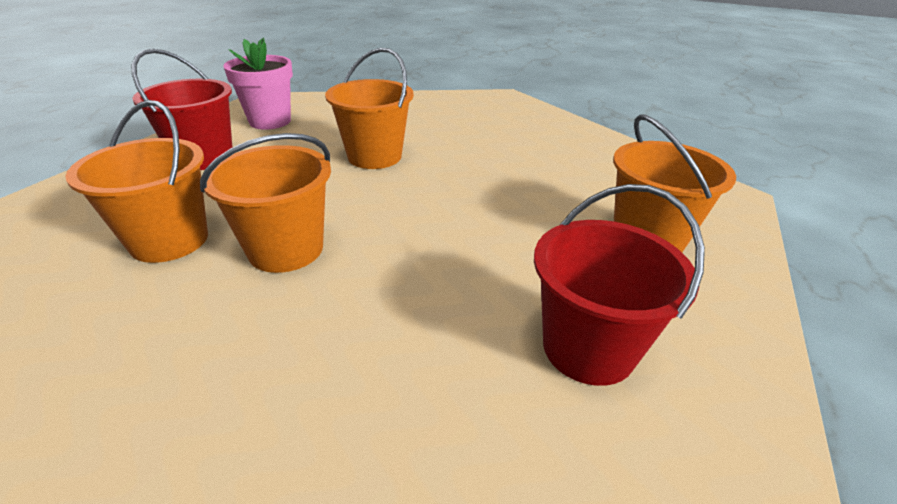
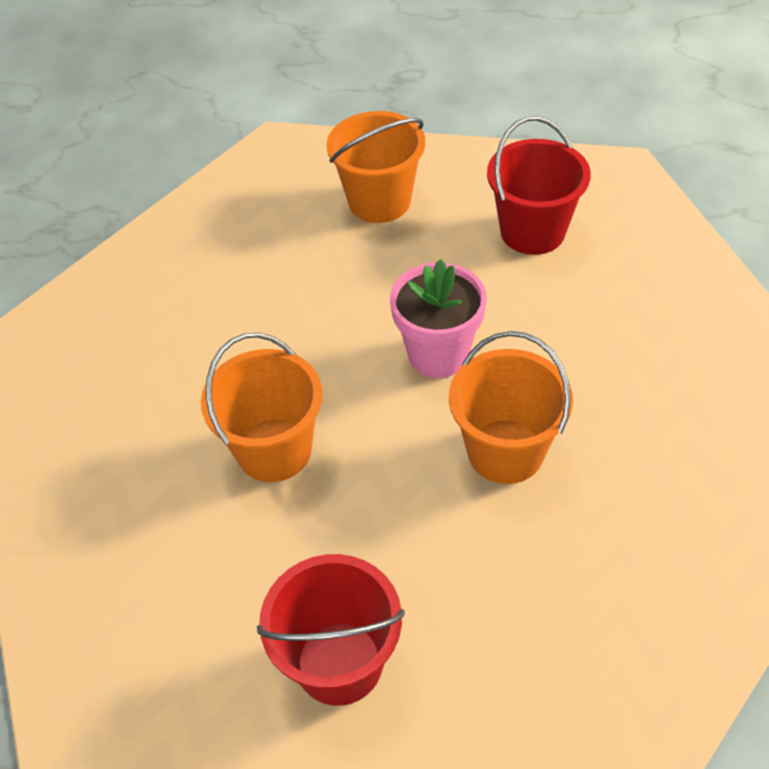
camera: 100 degrees left, 15 degrees up
(169, 240) = (536, 564): orange bucket -> none
(270, 121) = (178, 647): pink flower pot -> pink flower pot (438, 354)

